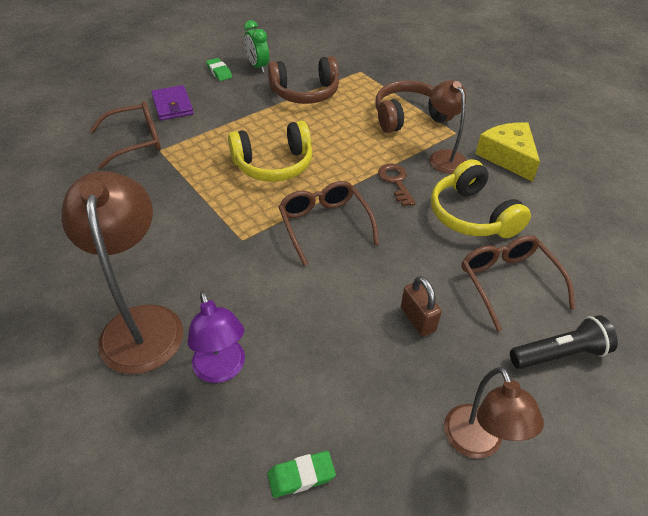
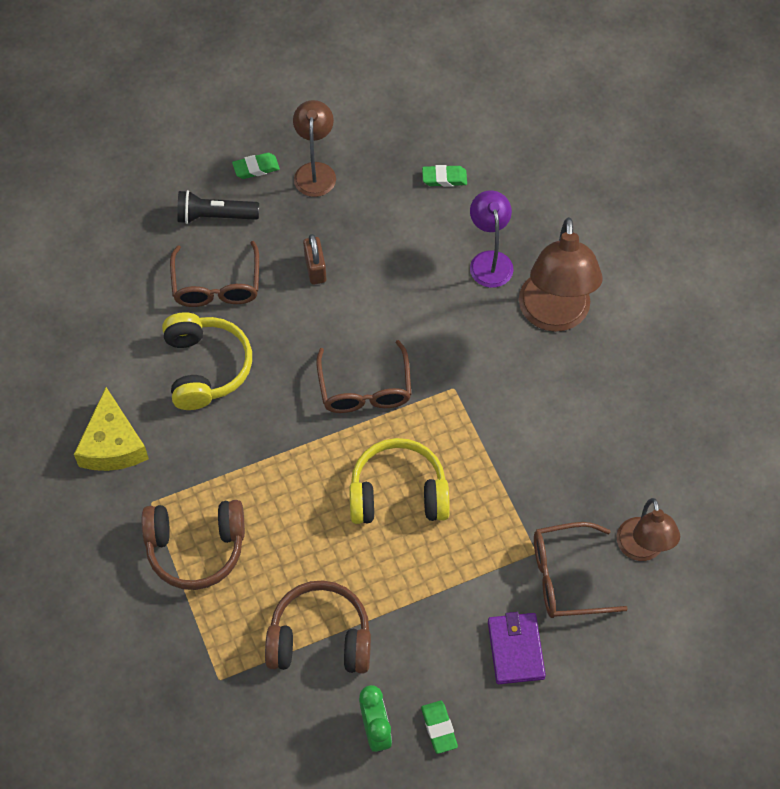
camera: 165 degrees left, 15 degrees up
(396, 182) = (264, 433): brown key -> none
(443, 157) = (189, 462): brown lamp -> brown lamp (642, 549)
(554, 429) = (256, 168): none -> green eraser

